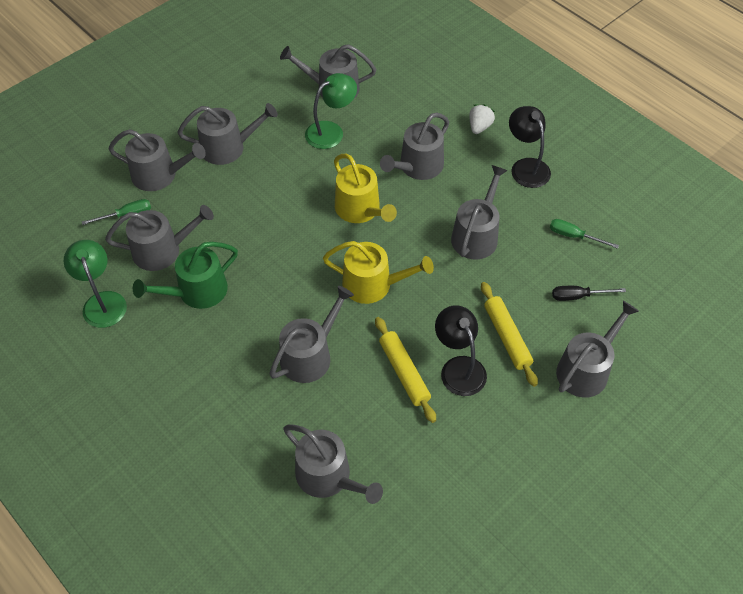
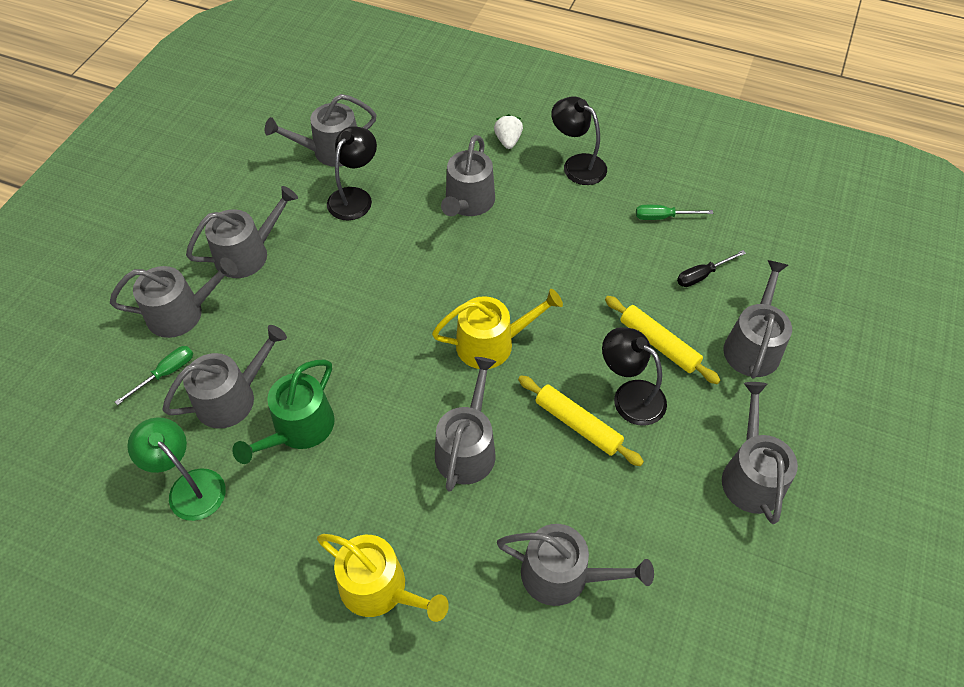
camera: 25 degrees left, 0 degrees up
(331, 131) = (355, 197): green lamp -> black lamp
(360, 210) = (433, 269): yellow watering can -> yellow watering can (380, 588)
(476, 235) = (568, 251): grey watering can -> grey watering can (751, 475)

